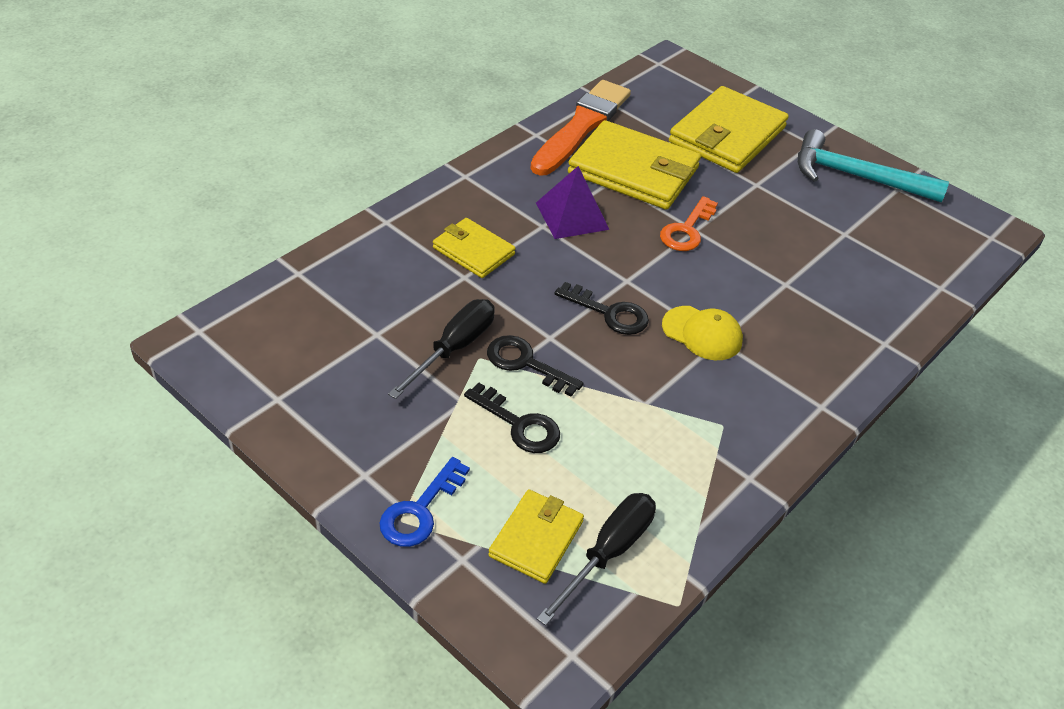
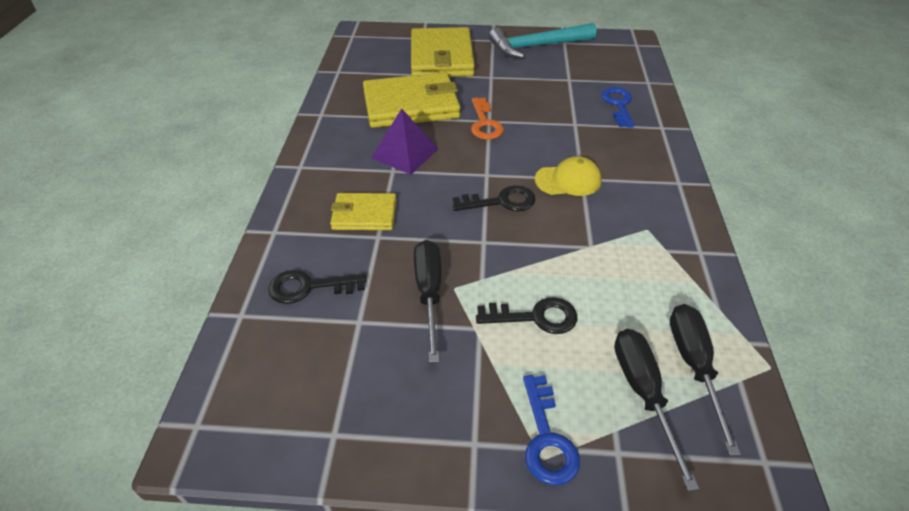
camera: 35 degrees left, 0 degrees up
(525, 363) = (489, 270): black key -> black key (308, 287)
(536, 538) = (643, 393): yellow wallet -> black screwdriver
(581, 126) = (346, 94): orange brush -> none
(866, 291) = (618, 104): none -> blue key

